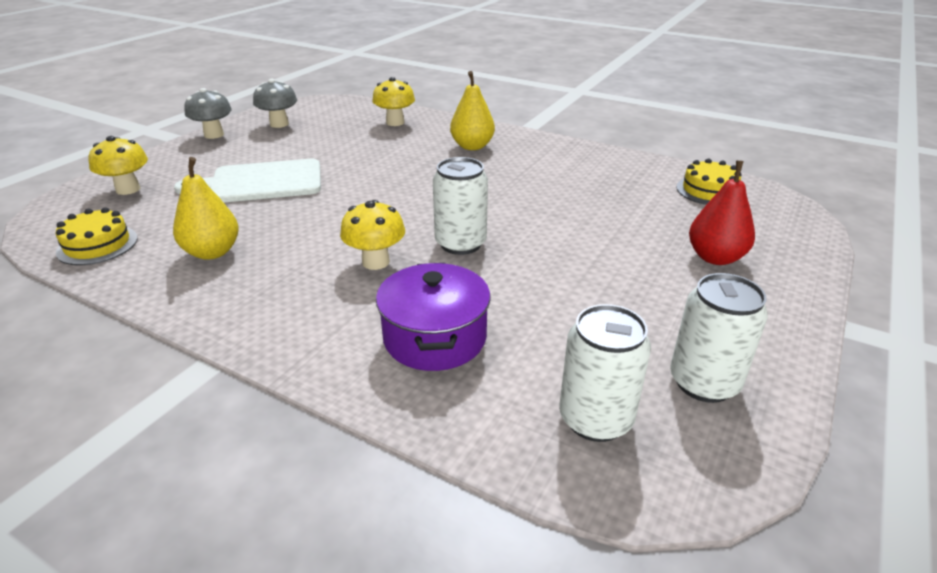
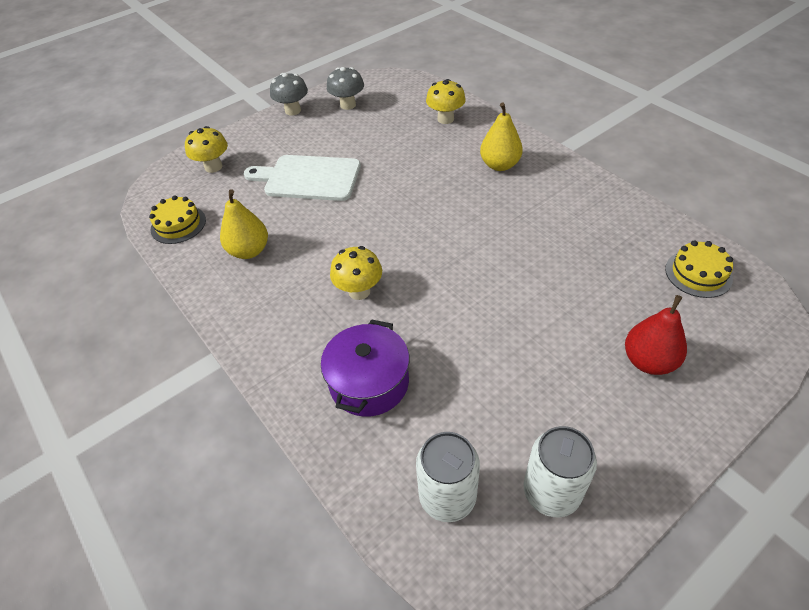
camera: 25 degrees right, 15 degrees up
(460, 244) = (433, 287): white can -> none

